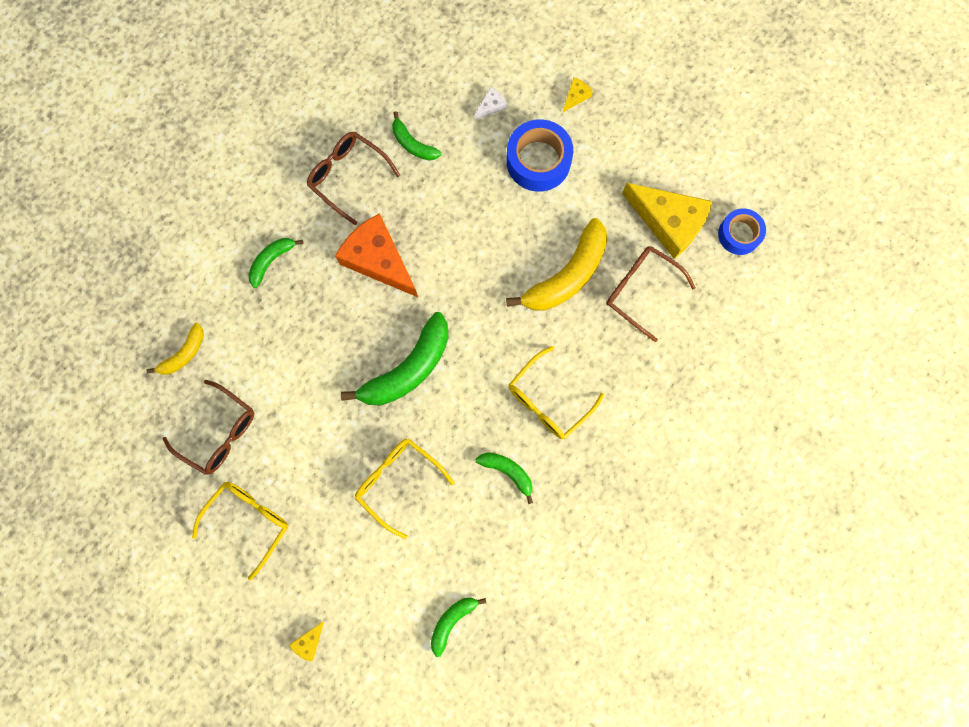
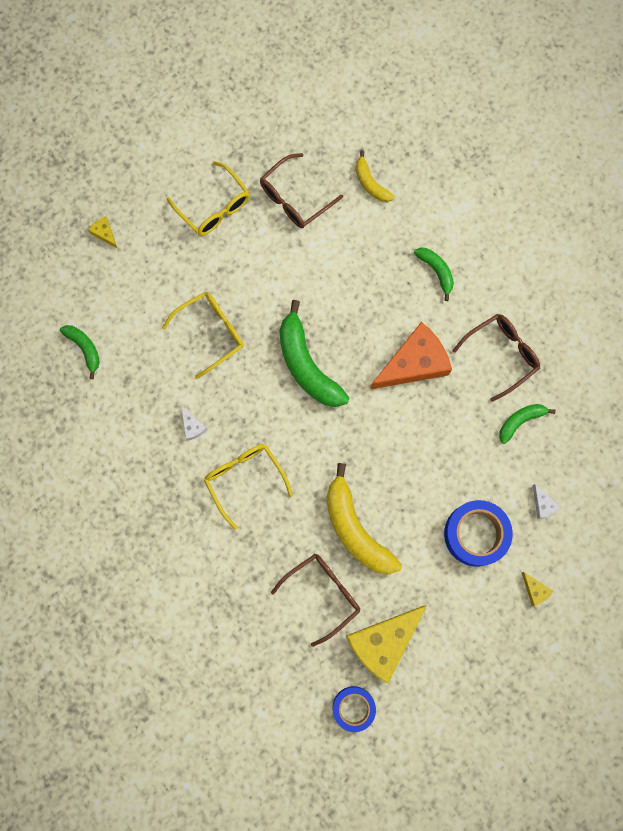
camera: 105 degrees right, 0 degrees up
(507, 472) = (192, 426): green banana -> white cheese

